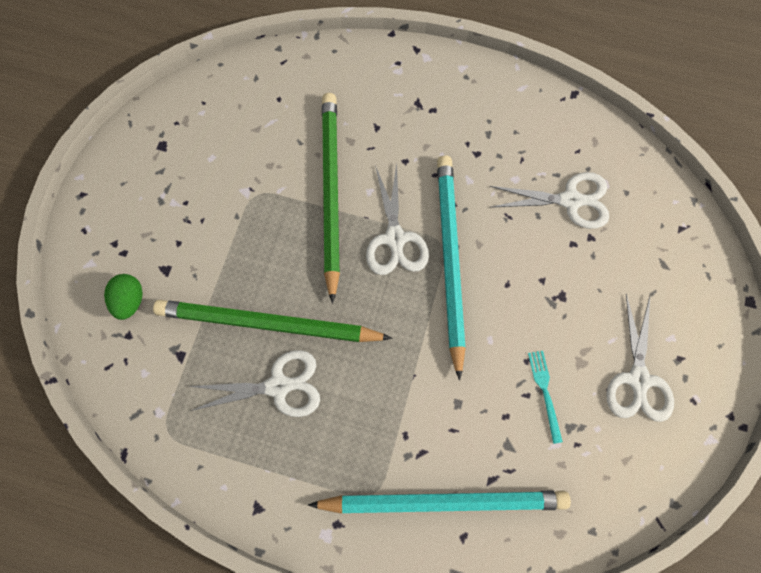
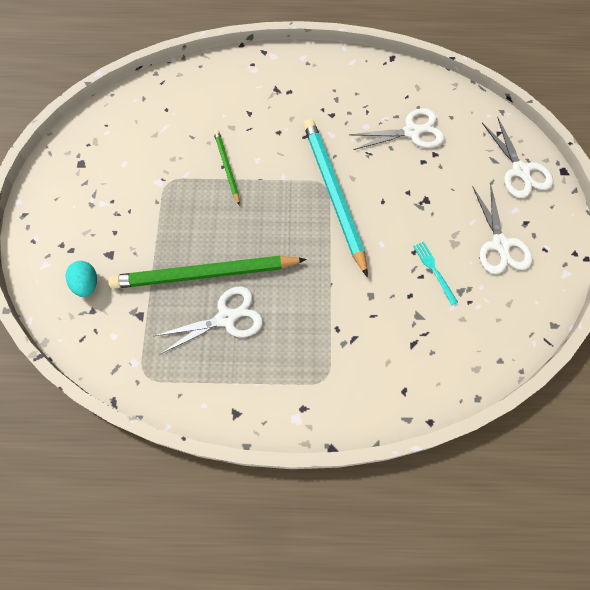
camera: 15 degrees left, 5 degrees down
(130, 300) = (87, 284): green egg -> turquoise egg
(330, 192) = (226, 167): green pencil -> green pencil, size x0.51
(395, 238) = (287, 189): white scissors -> white scissors (520, 170)
(444, 501) = (381, 368): turquoise pencil -> none

